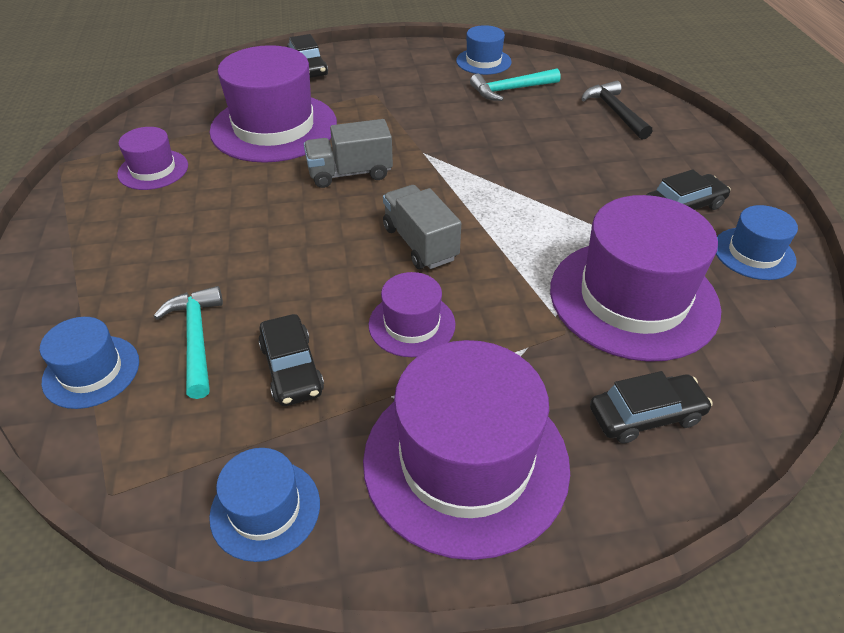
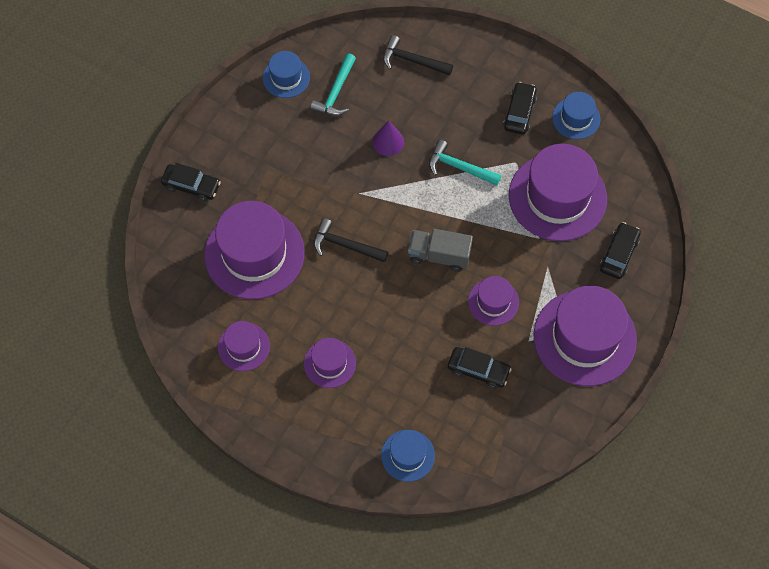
camera: 50 degrees left, 20 degrees up
(183, 235) = (329, 363): none -> purple hat
(196, 339) = (423, 399): turquoise hammer -> turquoise hammer (459, 167)
(265, 509) = (547, 425): blue hat -> none
(350, 173) = (345, 245): grey truck -> black hammer
(507, 141) = (388, 141): none -> purple cone

